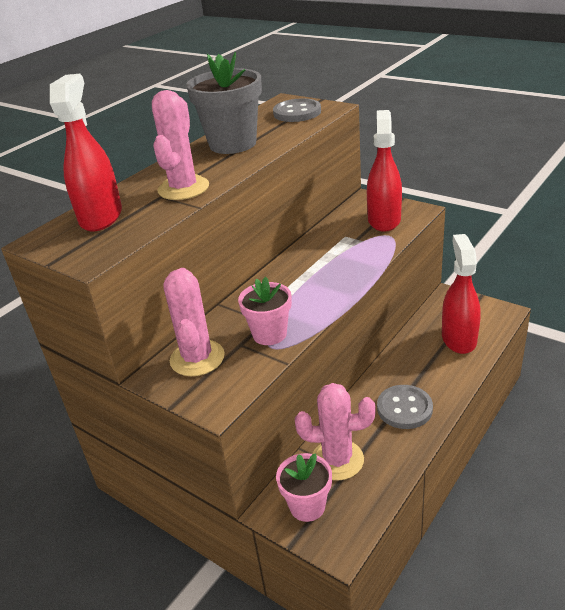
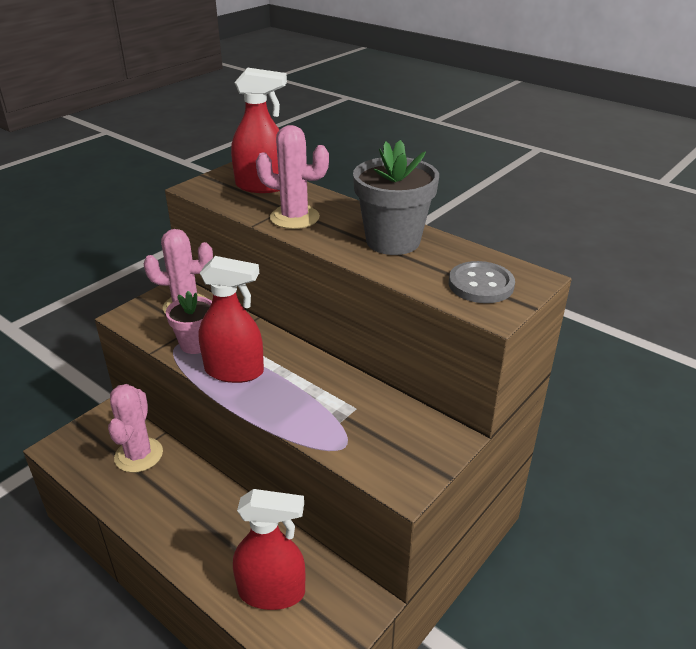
camera: 90 degrees right, 0 degrees up
(307, 506) = (102, 432): pink flower pot -> none
(384, 220) = (386, 447): red spray bottle -> red spray bottle (234, 371)
(404, 408) = (178, 514): grey button -> none

